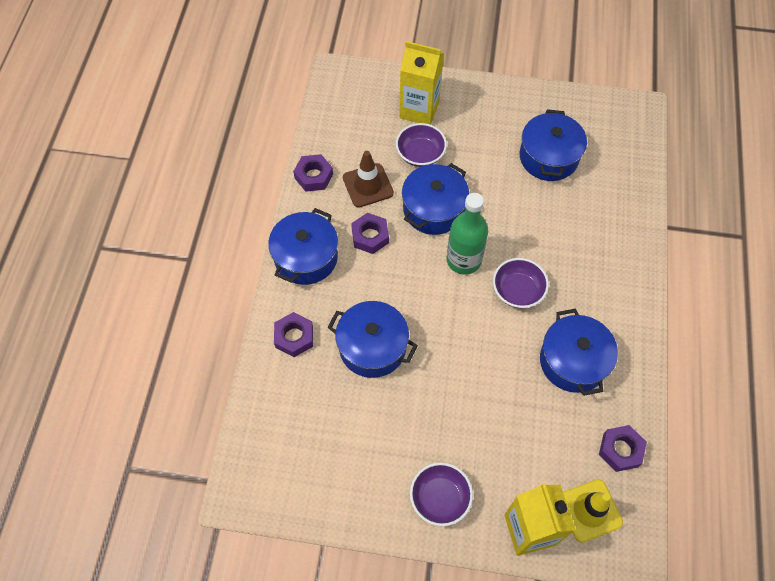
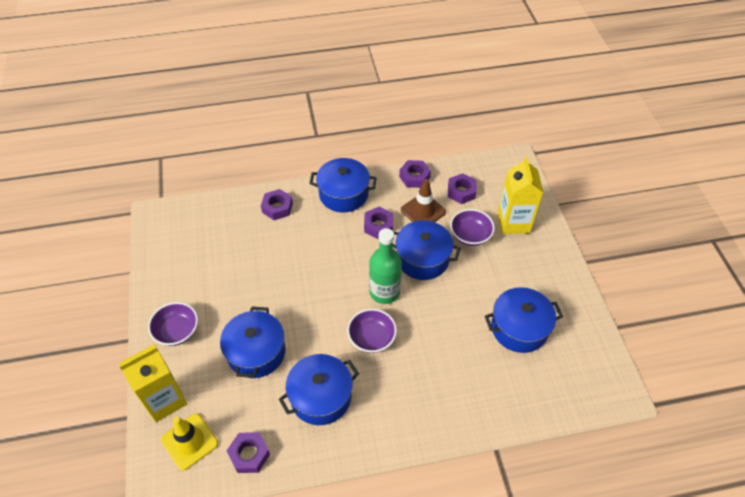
camera: 70 degrees right, 10 degrees down
(356, 140) = (461, 192): none -> purple nut
(372, 347) = (285, 255): blue pot -> blue pot (256, 352)

